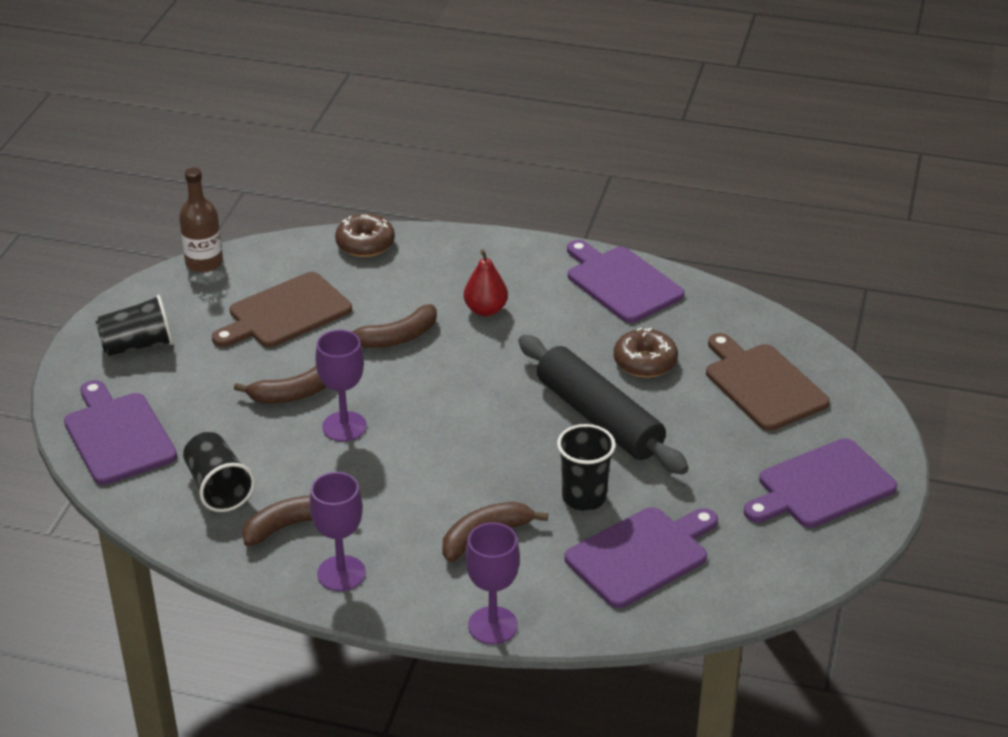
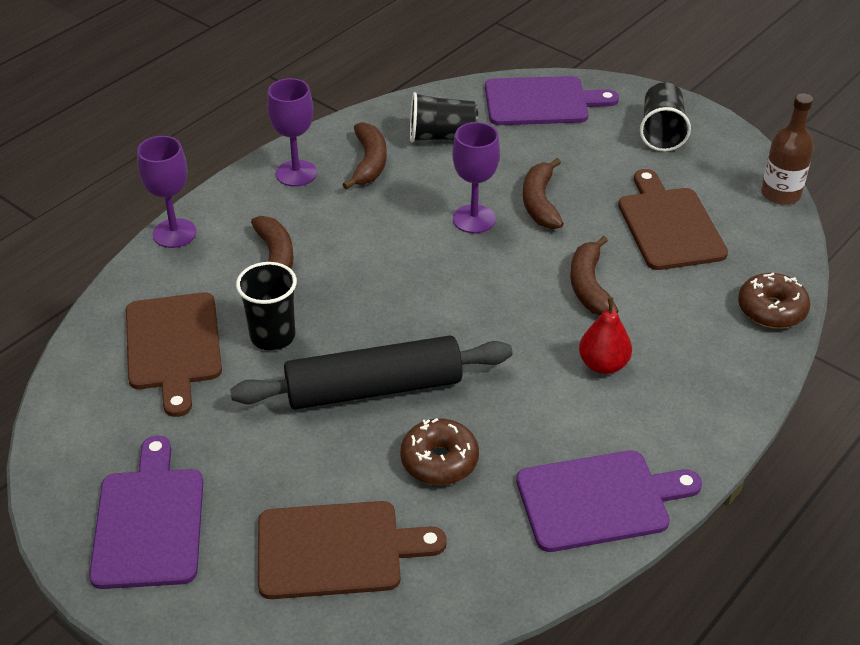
camera: 115 degrees right, 5 degrees up
(641, 555) = (173, 346): purple cutting board -> brown cutting board

